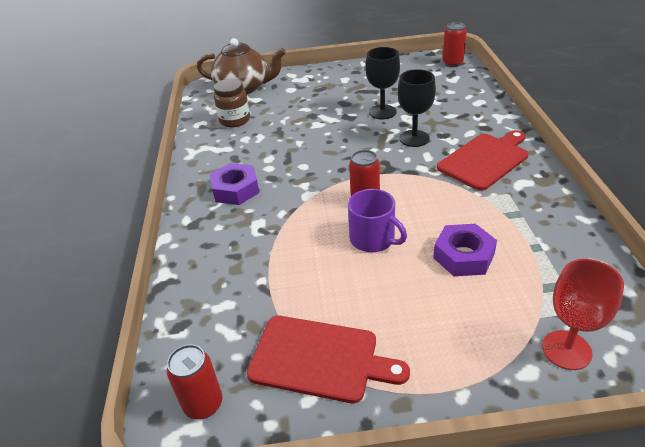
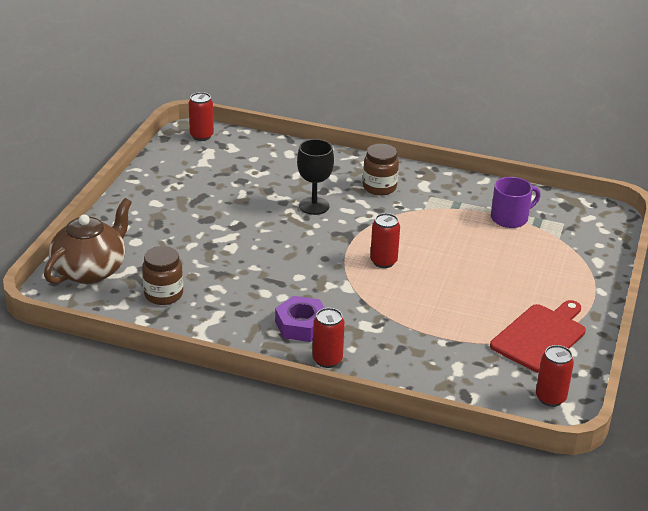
camera: 70 degrees left, 5 degrees down
(194, 219) = (327, 360): none -> red can
(373, 239) = (434, 274): purple mug -> purple mug (510, 218)
(382, 112) = (250, 205): black goblet -> none
(463, 256) = (484, 243): purple nut -> none
(485, 160) = (379, 187): red cutting board -> brown jar
(566, 350) = (590, 241): red goblet -> none

